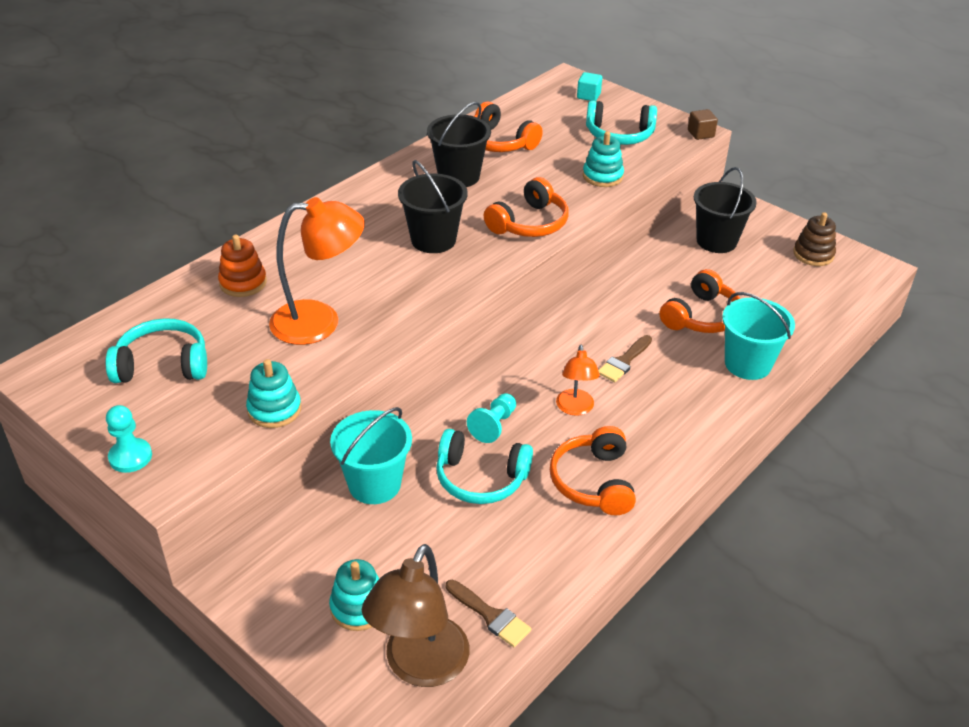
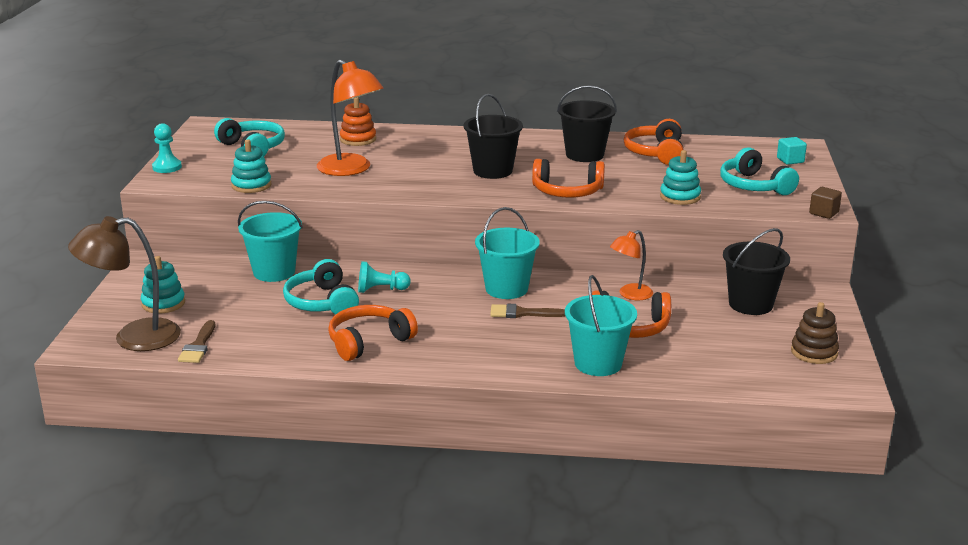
camera: 55 degrees right, 15 degrees down
(569, 348) = (506, 289): none -> turquoise bucket
(575, 408) = (439, 312): orange lamp -> orange lamp (630, 295)

